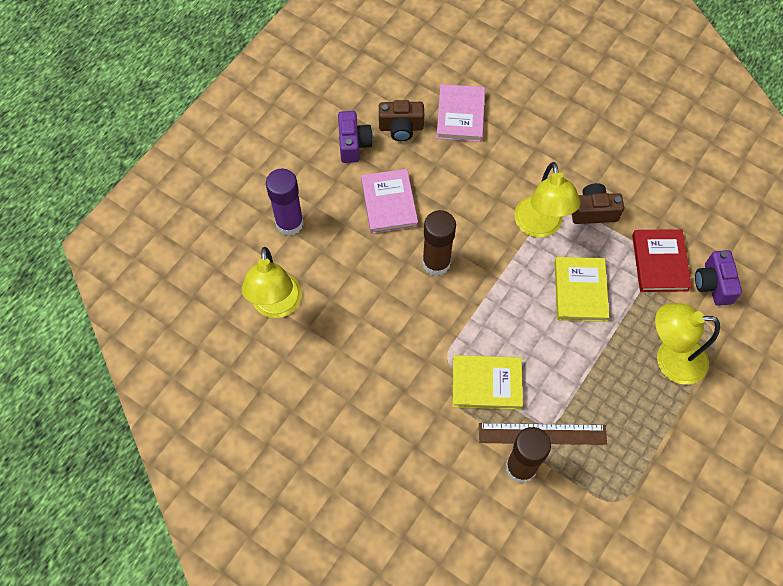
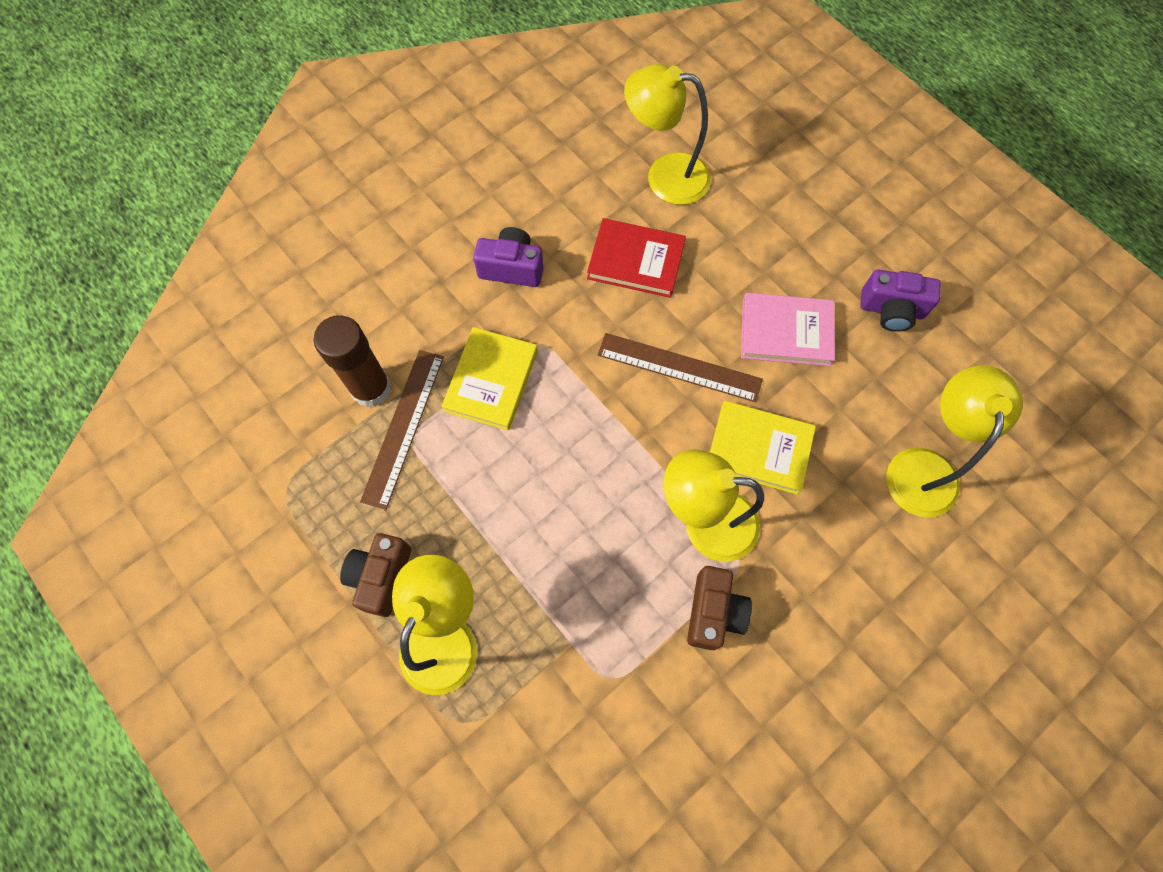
camera: 105 degrees right, 5 degrees up
(289, 223) = (778, 211): purple glue stick -> none
(401, 128) = (911, 378): brown camera -> brown camera (381, 577)
(436, 263) = (679, 367): brown glue stick -> brown ruler
(460, 115) = (923, 467): pink book -> yellow lamp
(580, 291) = (587, 545): yellow book -> yellow book (759, 449)
(659, 262) = (602, 684): red book -> red book (636, 261)
(713, 284) = (542, 757): purple camera -> purple camera (512, 268)

